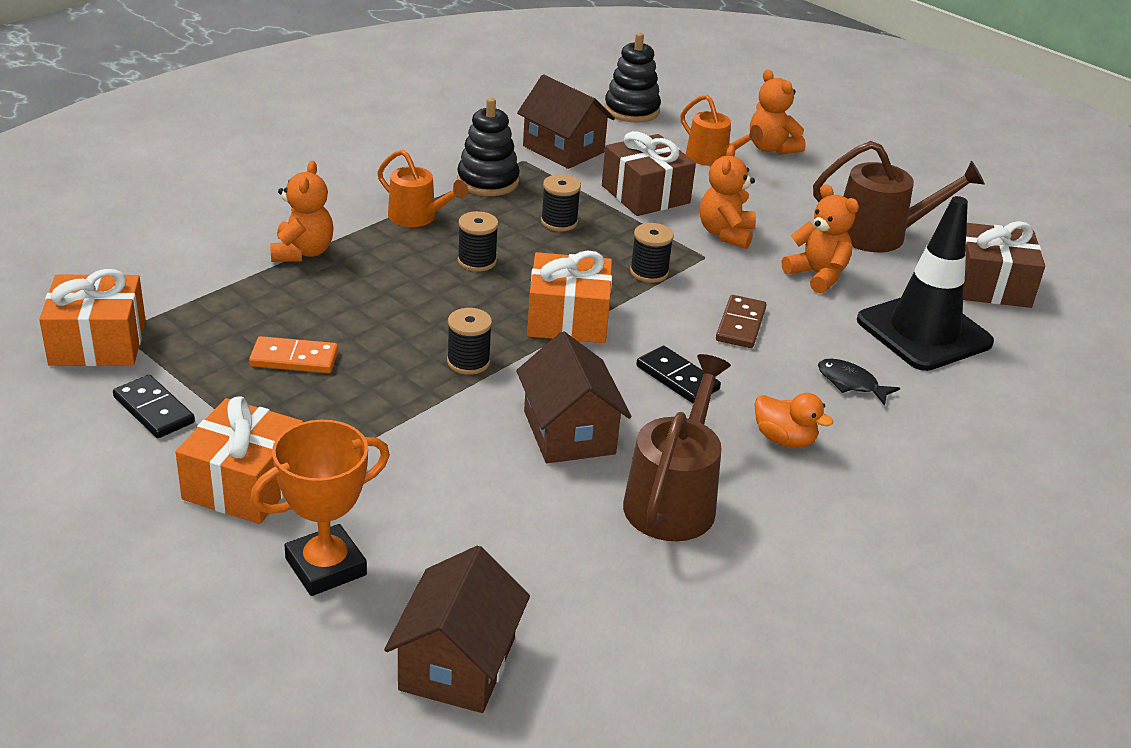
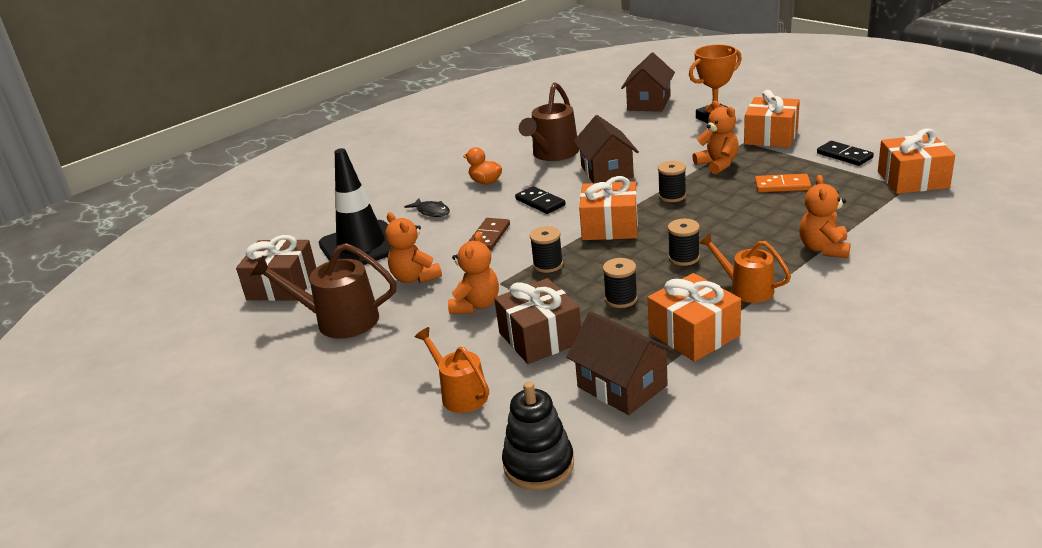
camera: 170 degrees left, 5 degrees down
(488, 181) = (694, 334): black stacking toy -> orange gift
(771, 148) = (387, 417): orange teddy bear -> orange teddy bear (717, 164)

